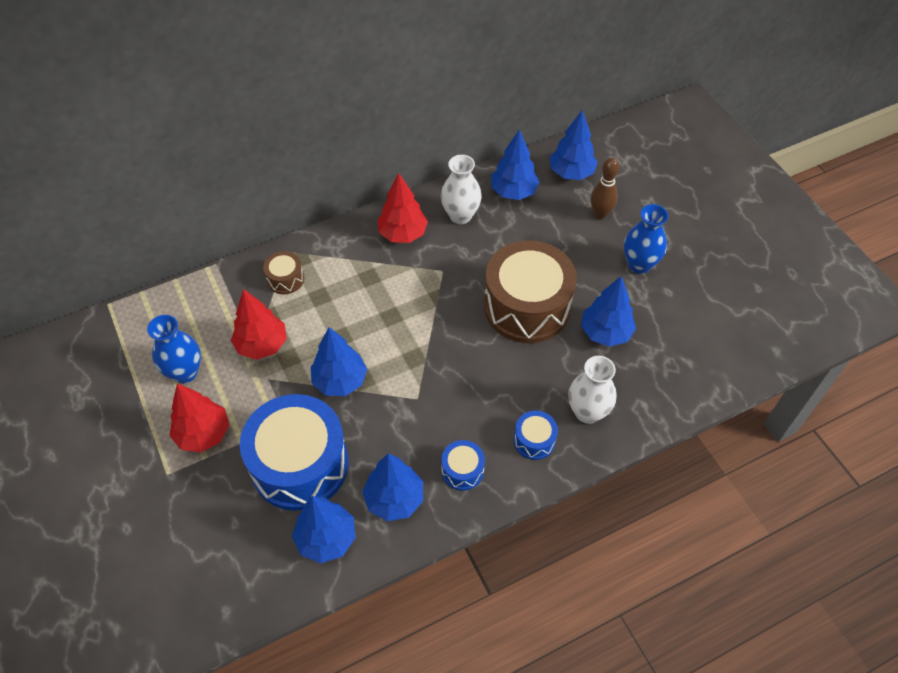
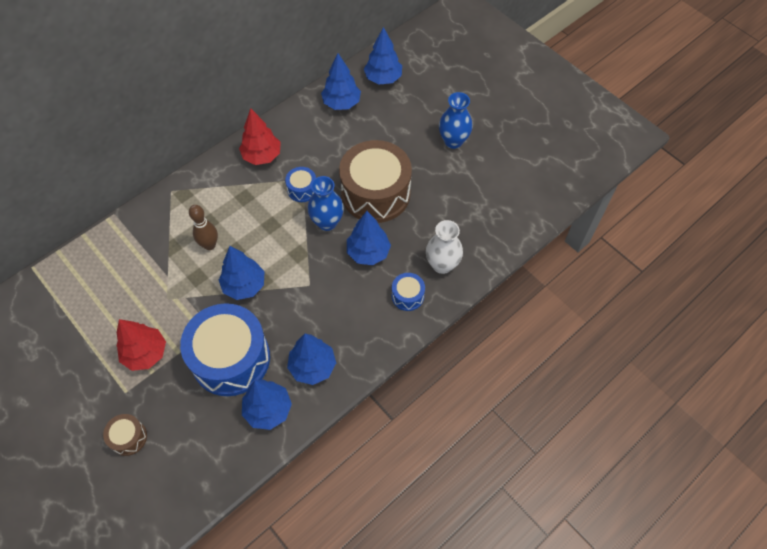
camera: 15 degrees left, 5 degrees up
(185, 372) = (115, 308): blue vase -> blue vase (327, 222)
(262, 345) = (172, 271): red tree -> none
(285, 279) = (176, 214): brown drum -> brown drum (128, 437)
(460, 215) = (304, 131): white vase -> none
(462, 470) = (359, 332): blue drum -> blue drum (302, 189)
(600, 214) = (414, 107): brown bowling pin -> brown bowling pin (210, 245)
(605, 332) = (441, 200): blue tree -> blue tree (368, 253)

